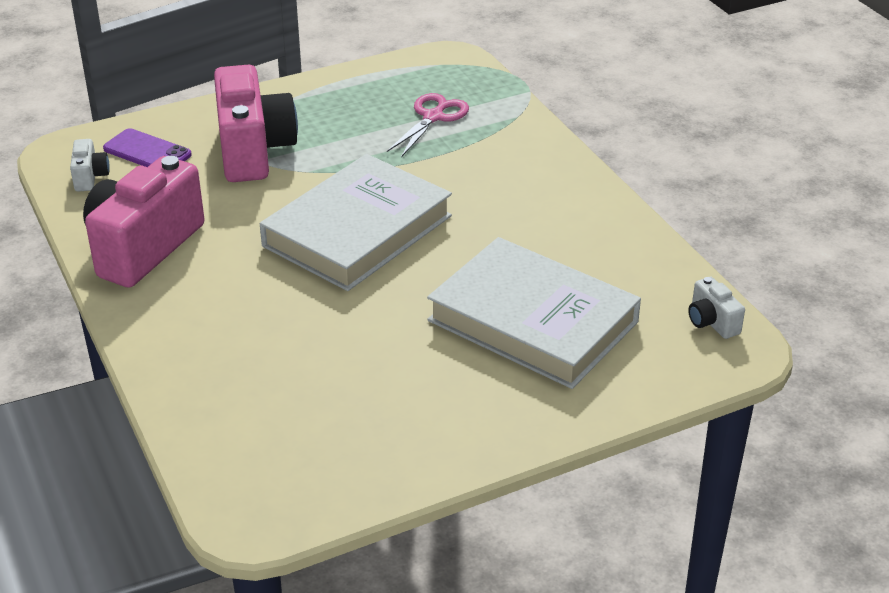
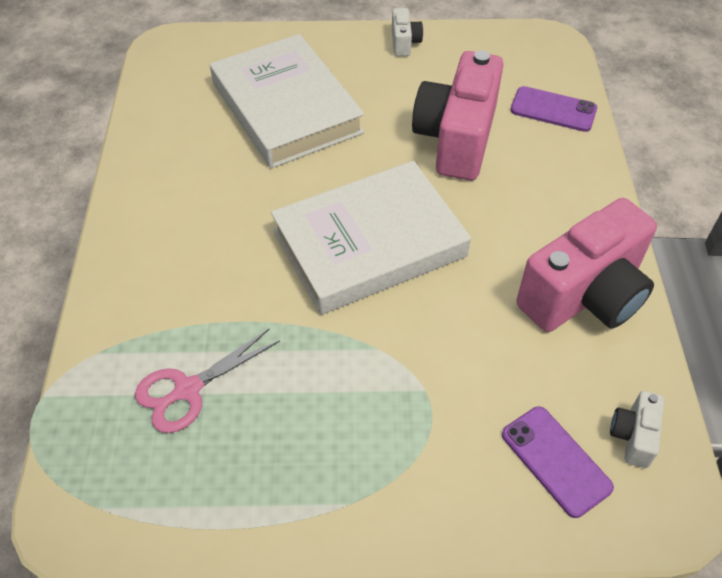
camera: 155 degrees left, 15 degrees up
(217, 415) = (553, 110): none -> purple phone
(253, 150) = (424, 410): pink camera -> pink camera (456, 139)
(711, 322) = (164, 68): white camera -> white camera (404, 43)

